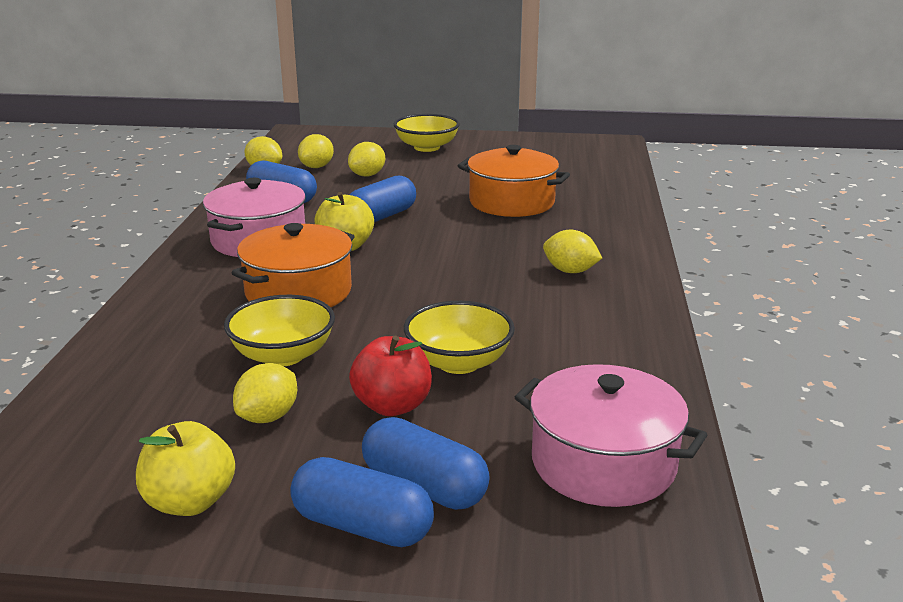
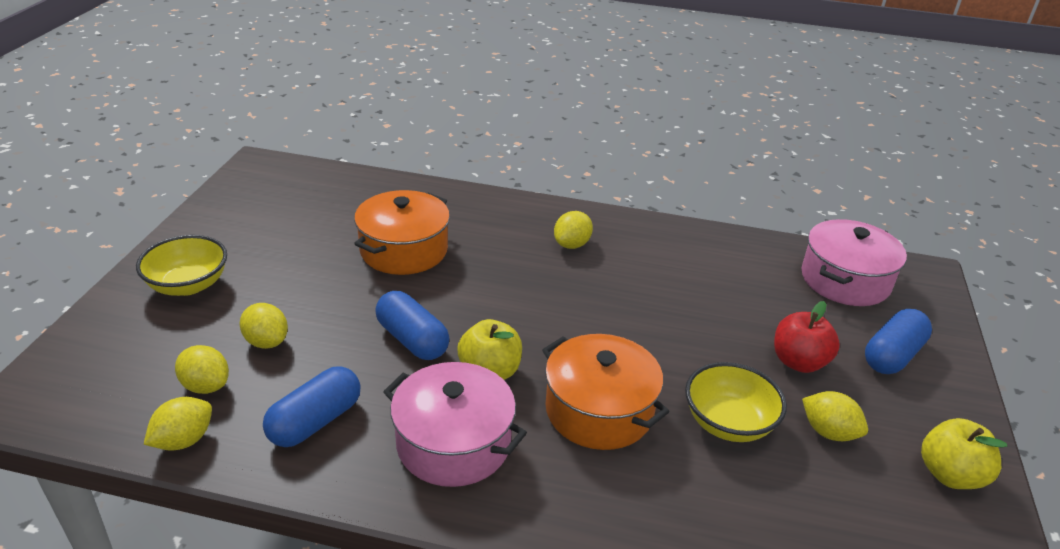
camera: 85 degrees left, 10 degrees up
(362, 526) = (943, 386): blue capsule -> none
(458, 362) = (730, 322): yellow bowl -> none

